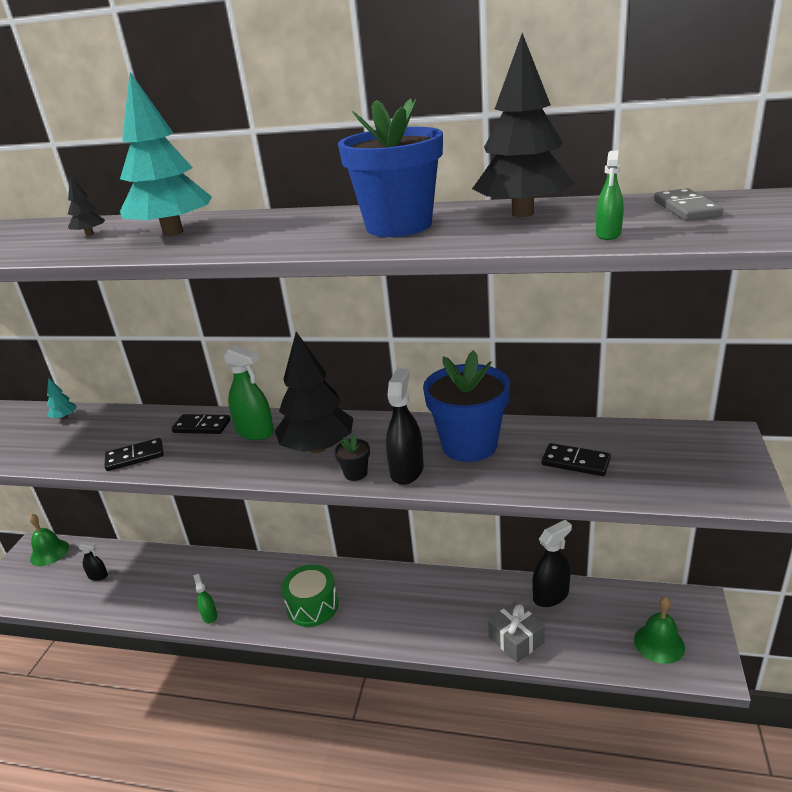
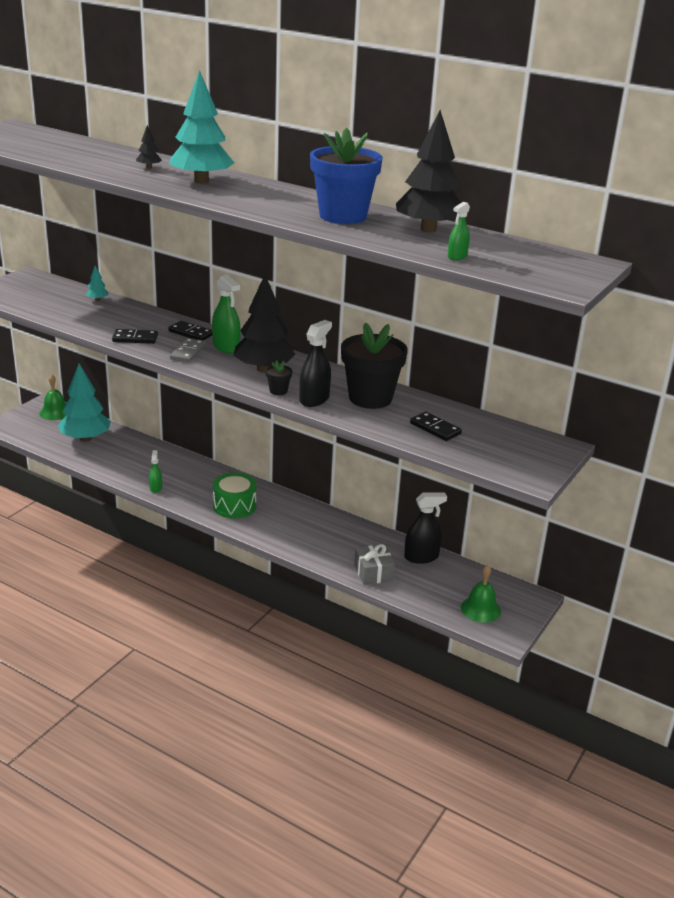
camera: 15 degrees right, 0 degrees up
(98, 576) = (85, 438): black spray bottle -> turquoise tree
(469, 445) = (370, 398): blue flower pot -> black flower pot
(686, 208) = (531, 255): grey domino -> grey domino (188, 352)

